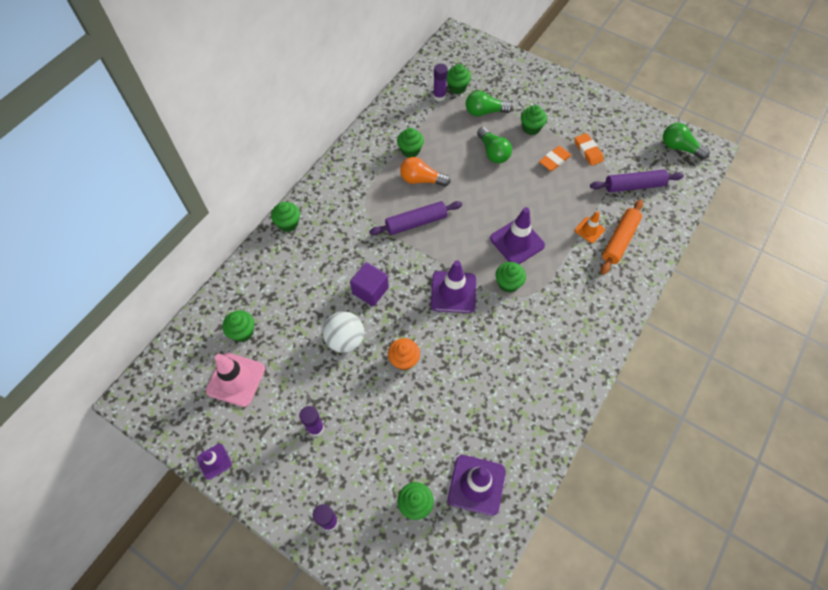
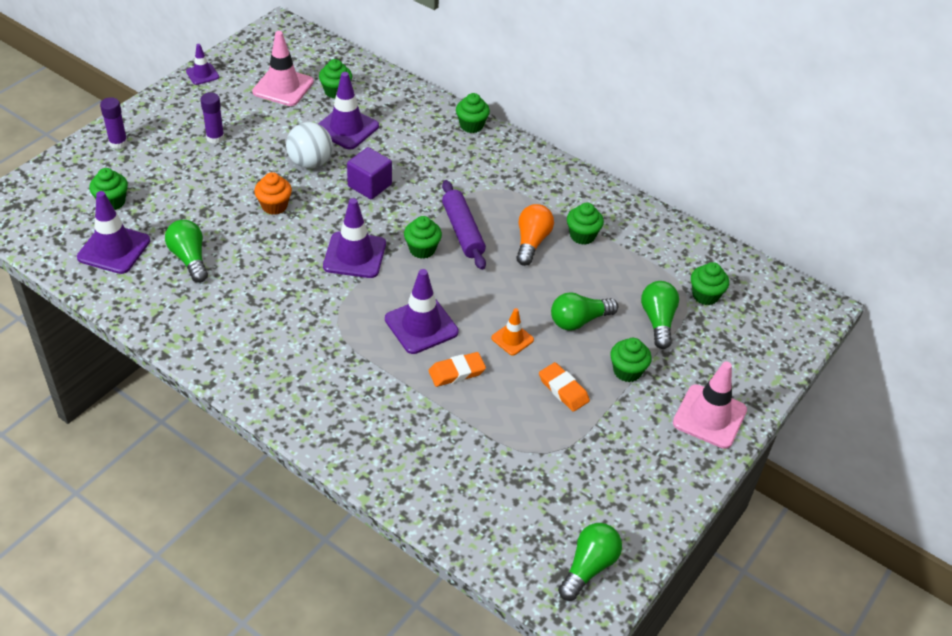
camera: 90 degrees right, 15 degrees down
(296, 317) = (346, 128): none -> purple traffic cone
(439, 96) = (686, 274): purple glue stick -> none
(477, 416) = (189, 258): none -> green light bulb
(508, 283) = (358, 308): green cupcake -> green cupcake (422, 249)
(557, 91) = (709, 416): none -> pink traffic cone
(588, 151) = (581, 435): orange eraser -> orange eraser (456, 372)
(589, 230) = (432, 409): orange traffic cone -> orange traffic cone (512, 339)
(620, 240) = (410, 442): orange rolling pin -> none
(634, 186) = (509, 482): purple rolling pin -> none

